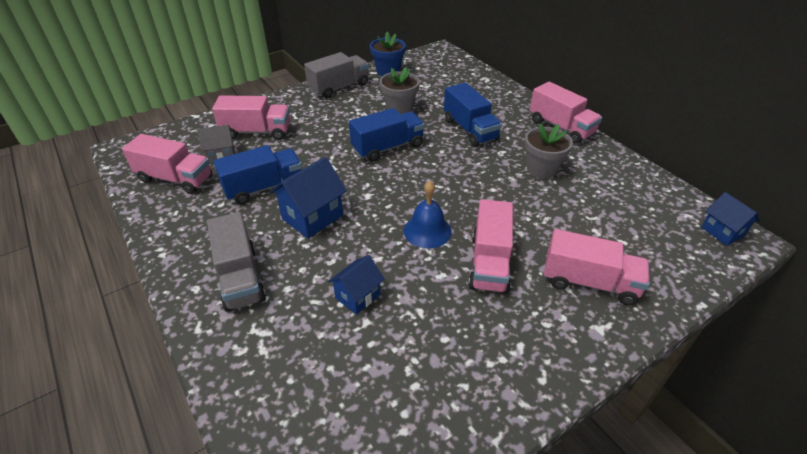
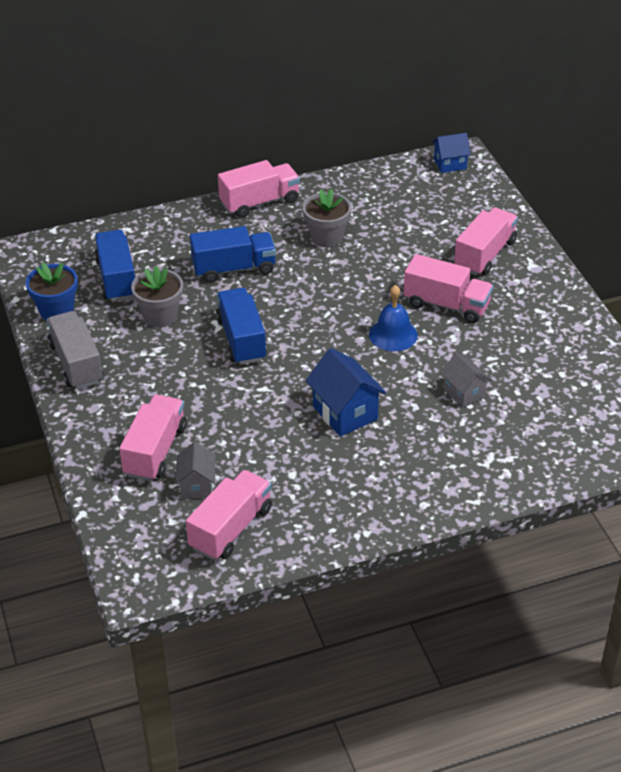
camera: 75 degrees left, 0 degrees up
(240, 277) = (419, 471): grey truck -> none
(264, 187) = (279, 448): blue truck -> blue truck (117, 278)
(358, 296) = (464, 393): blue house -> grey house

